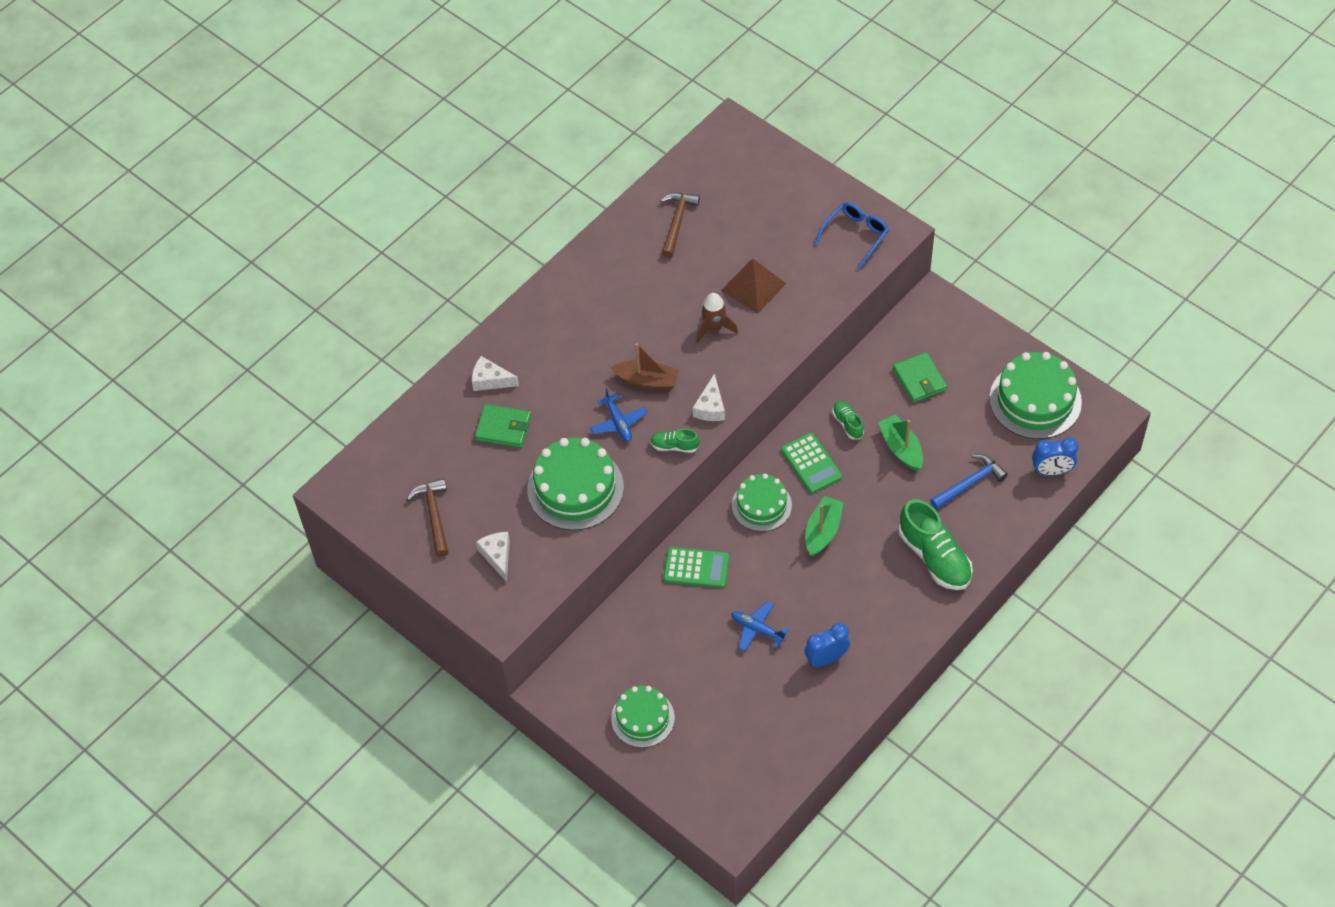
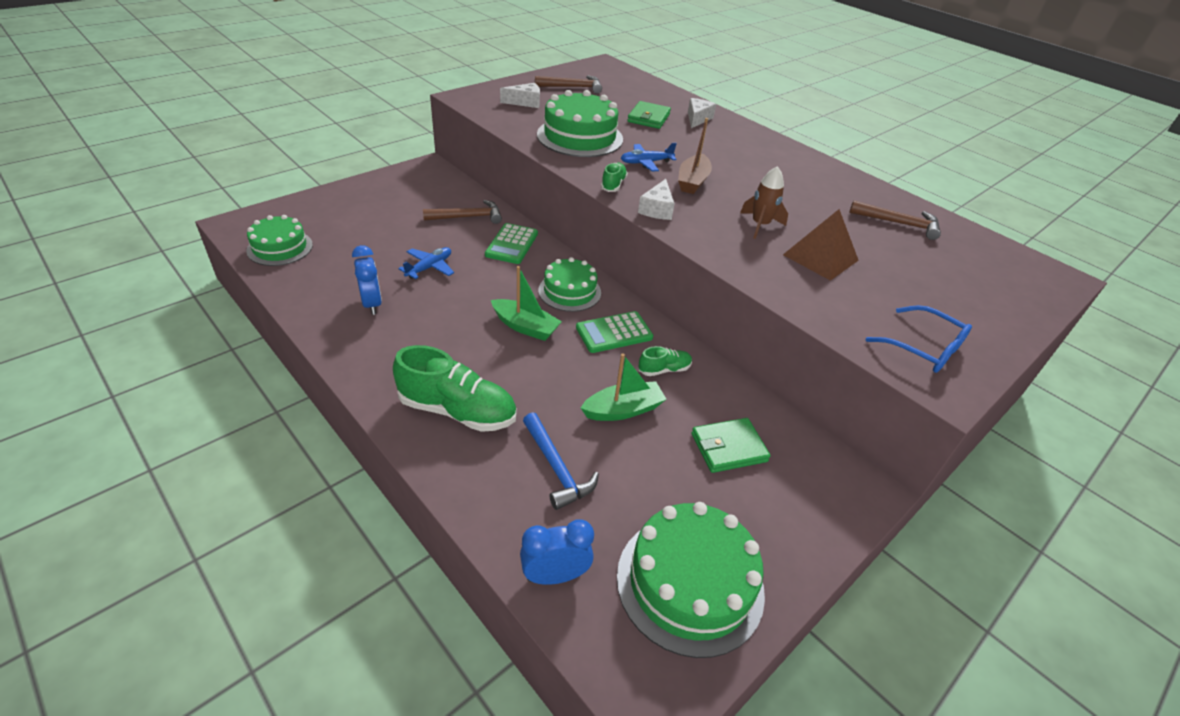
camera: 90 degrees right, 15 degrees down
(642, 718) = (378, 199): green cake -> green cake (280, 248)
(655, 620) = (467, 217): none -> brown hammer
(710, 407) = (657, 209): white cheese -> white cheese turned 90 degrees counterclockwise
(934, 557) = (457, 410): green shoe -> green shoe turned 135 degrees counterclockwise
(1051, 471) = (555, 575): blue clock -> blue clock turned 75 degrees clockwise

